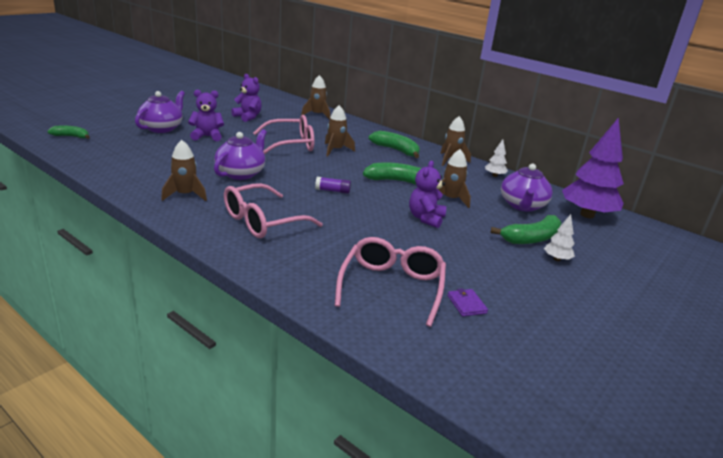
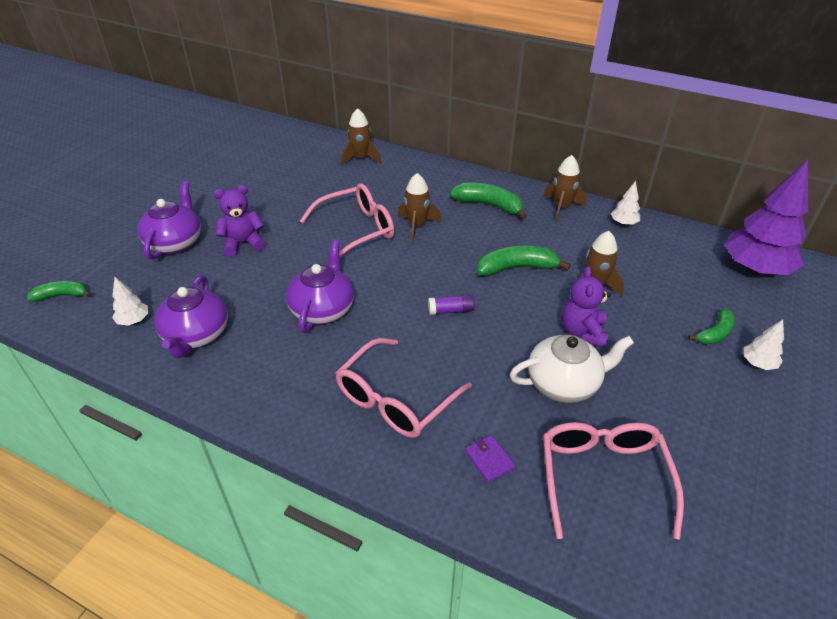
camera: 10 degrees left, 15 degrees up
(109, 155) = (134, 321): none -> white tree
(185, 195) = (274, 375): brown rocket -> none
(248, 117) = (276, 187): purple teddy bear -> none
(394, 238) = (564, 383): none -> white teapot
(466, 304) = (698, 481): purple wallet -> purple wallet (489, 460)
(522, 205) = (679, 273): purple teapot -> purple teapot (196, 335)
(531, 238) = (715, 333): green banana -> green banana, size x0.62

